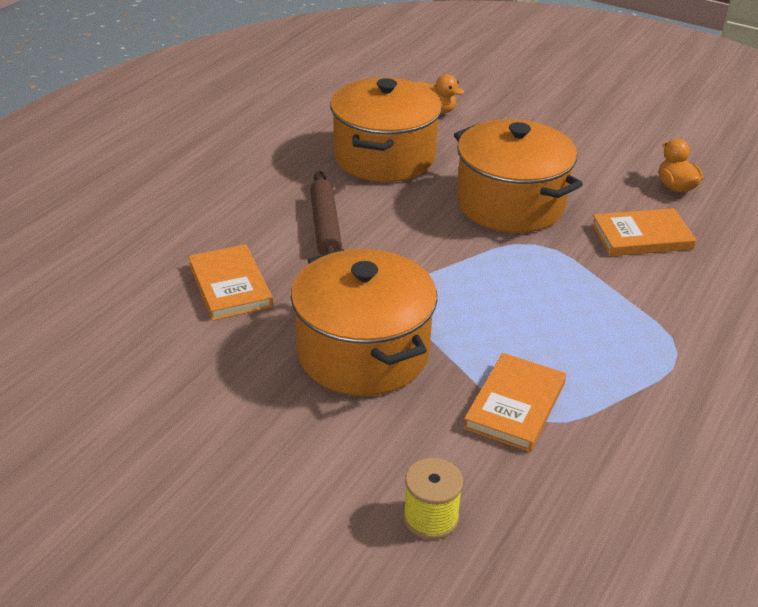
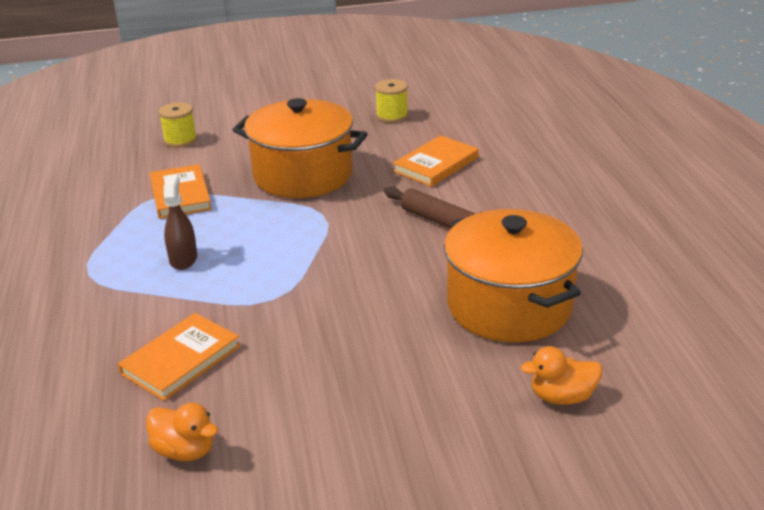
camera: 140 degrees right, 5 degrees down
(148, 382) = (392, 116): none -> yellow spool
(230, 286) = (436, 164): orange book -> orange book turned 75 degrees counterclockwise
(510, 204) = (335, 324): orange pot -> none
(576, 319) = (183, 259): none -> brown spray bottle

